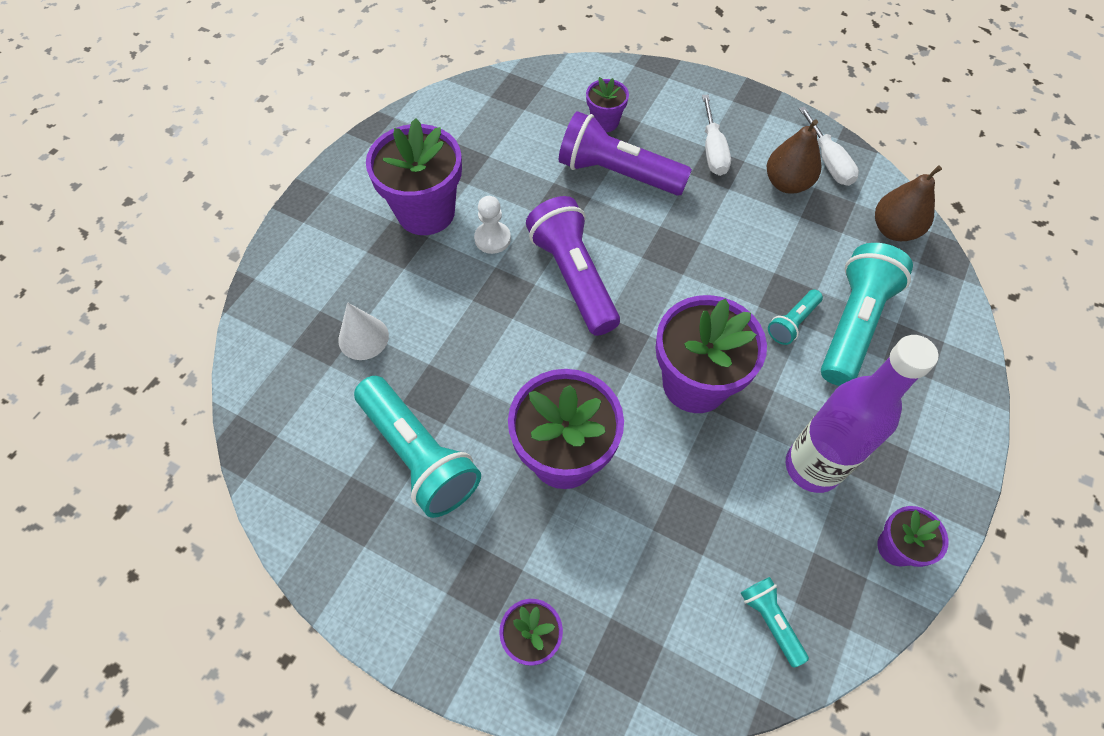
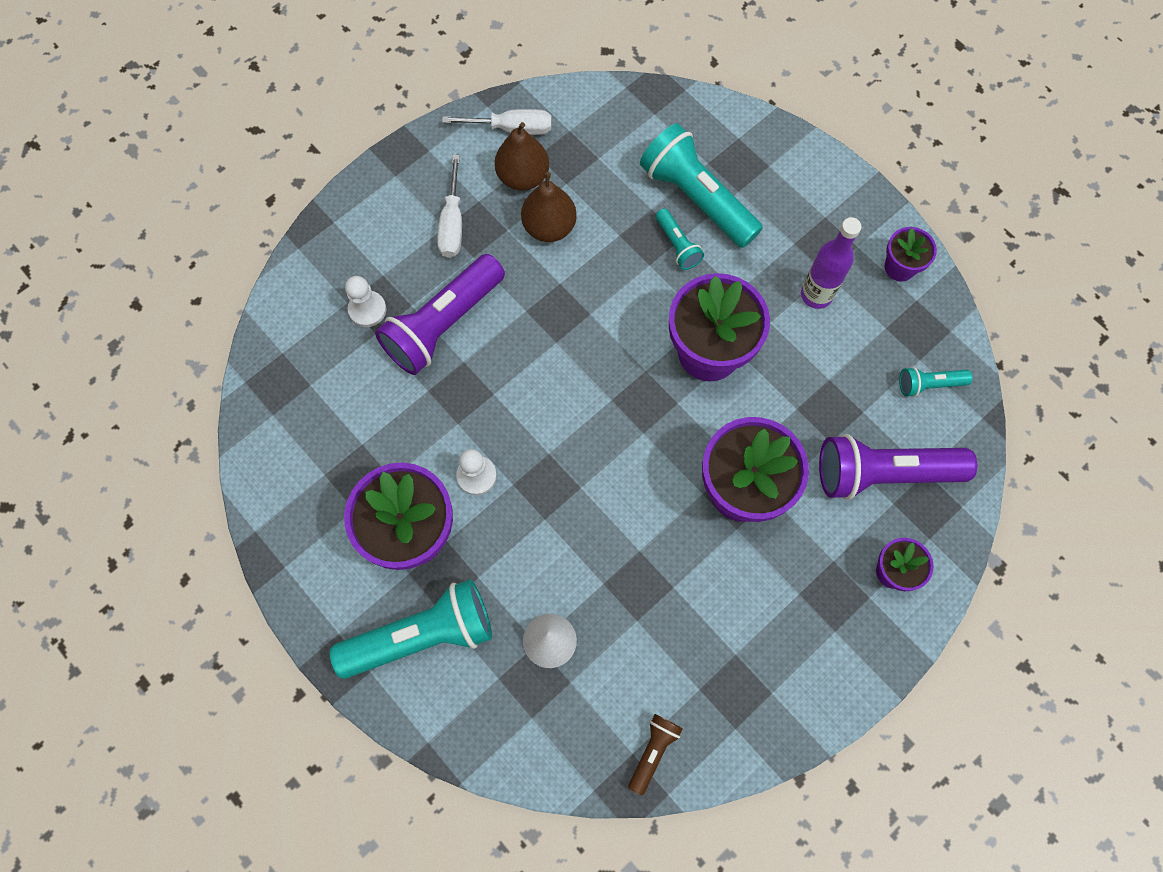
camera: 70 degrees left, 10 degrees up
(282, 453) = (653, 751): none -> brown flashlight
(419, 455) = (698, 619): turquoise flashlight -> turquoise flashlight (422, 635)
(573, 277) = (555, 414): purple flashlight -> purple flashlight (883, 473)
(605, 122) = (367, 309): purple flower pot -> white pawn
(712, 150) = (452, 223): white screwdriver -> white screwdriver turned 75 degrees clockwise
(812, 467) = (816, 295): purple bottle -> purple bottle, size x0.66
(894, 230) = (613, 115): brown pear -> brown pear (549, 227)

